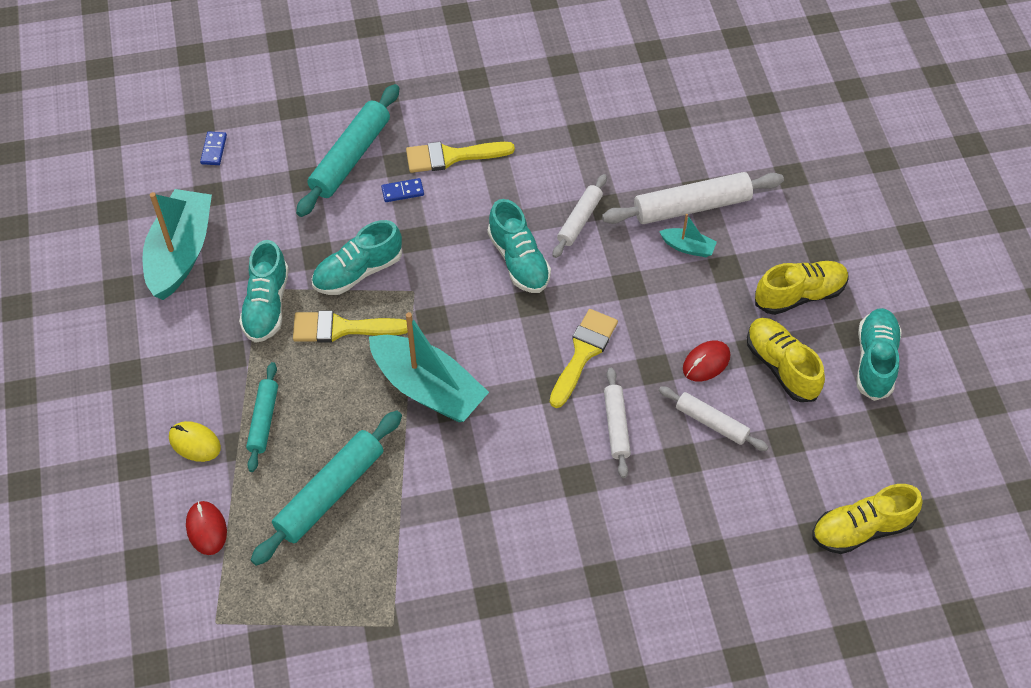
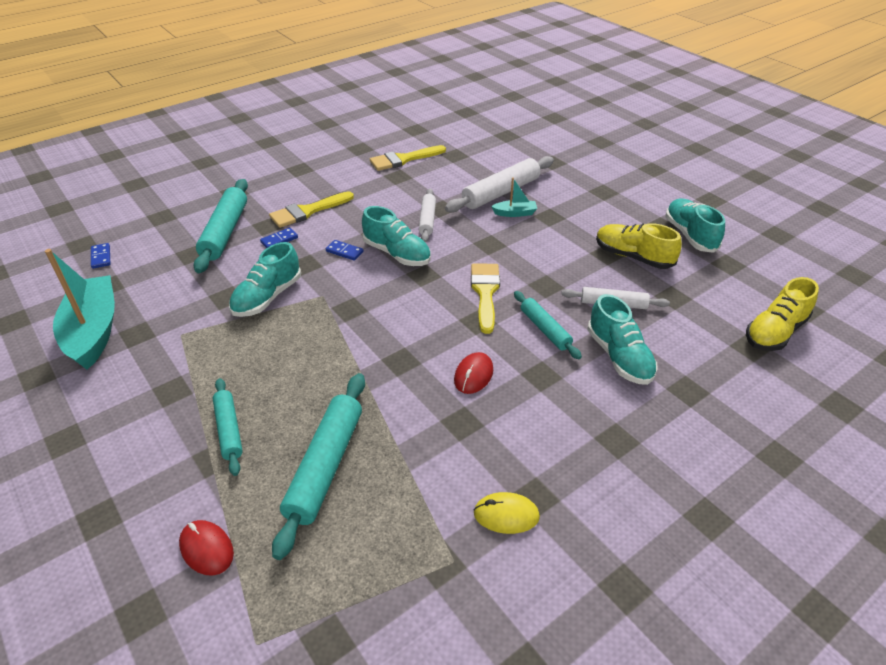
camera: 25 degrees left, 15 degrees down
(195, 443) = (163, 474): yellow mouse -> yellow mouse (506, 515)
(266, 305) = (193, 343): turquoise shoe -> turquoise shoe (619, 357)
(341, 328) = (272, 338): yellow brush -> yellow brush (403, 159)
(428, 388) = (373, 355): turquoise boat -> none
(464, 236) = (344, 251): none -> blue domino
(616, 426) = (545, 329): white rolling pin -> turquoise rolling pin
(706, 362) = (579, 270): red mouse -> red mouse (473, 375)
(799, 295) = (610, 216): yellow shoe -> none

